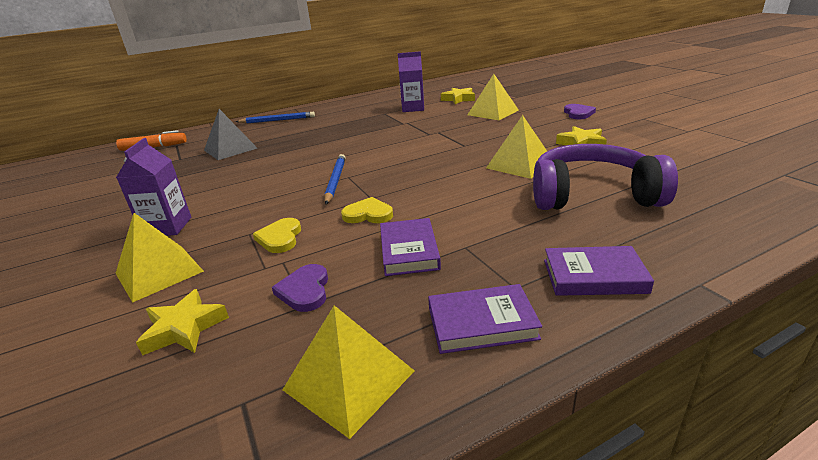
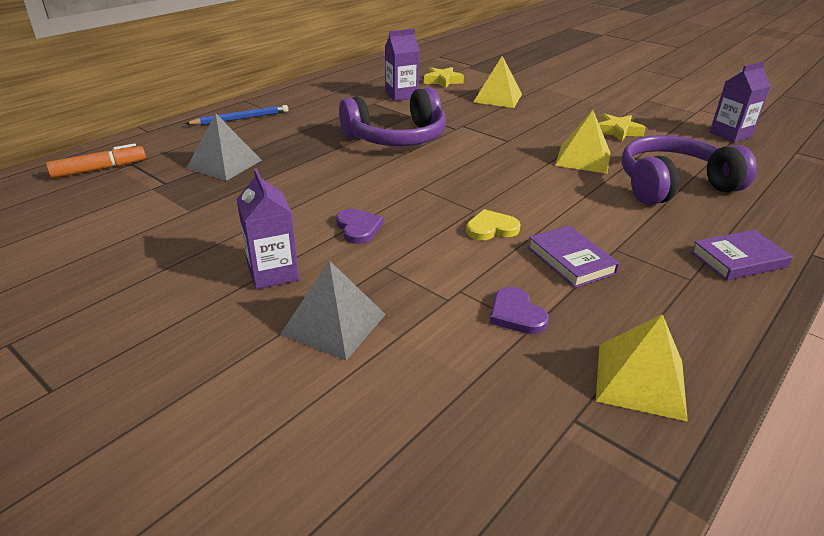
camera: 25 degrees left, 5 degrees up
(159, 272) = (333, 324): yellow pyramid -> grey pyramid
(184, 328) = (439, 372): yellow star -> none
(280, 238) = (427, 266): yellow heart -> none
(335, 180) = (412, 194): blue pencil -> none
(373, 138) = (396, 137): none -> purple headphones
(482, 323) = (694, 313): purple book -> none
(578, 113) = (584, 96): purple heart -> purple heart (358, 228)
(711, 153) = (730, 134): none -> purple carton

